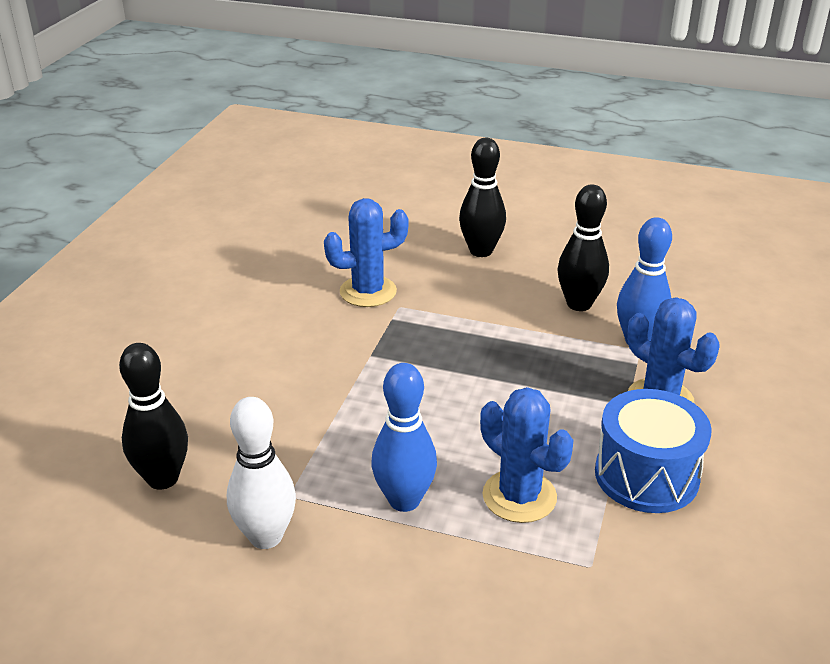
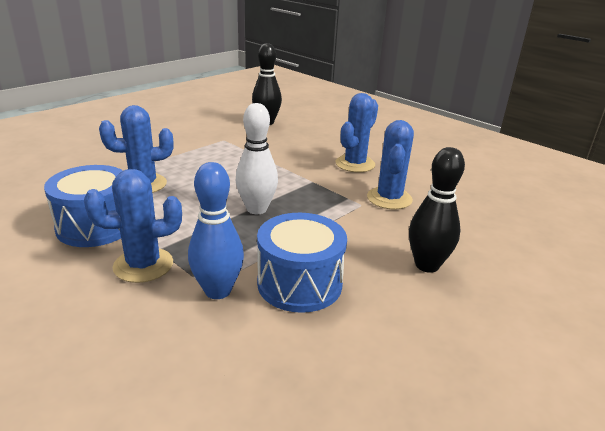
camera: 115 degrees right, 5 degrees down
(266, 536) = (206, 131): white bowling pin -> white bowling pin (257, 209)
(286, 336) = (355, 164): none -> blue cactus
(404, 500) = (185, 159): blue bowling pin -> none
(579, 304) = (299, 283): black bowling pin -> blue drum

